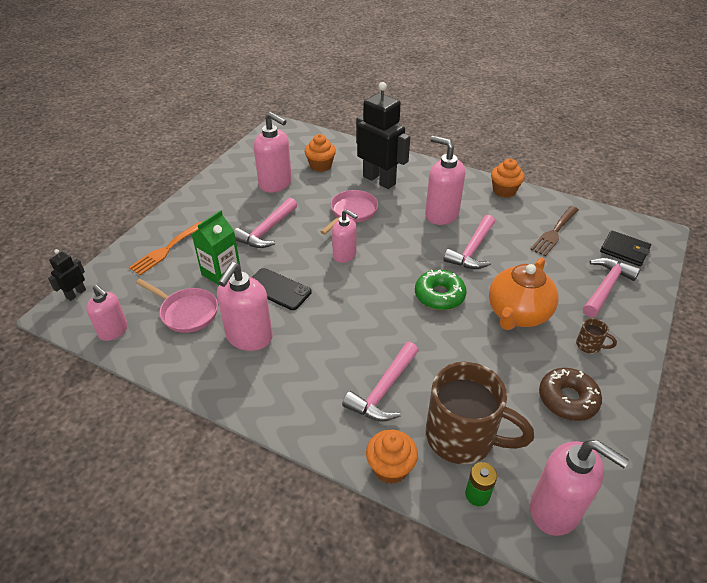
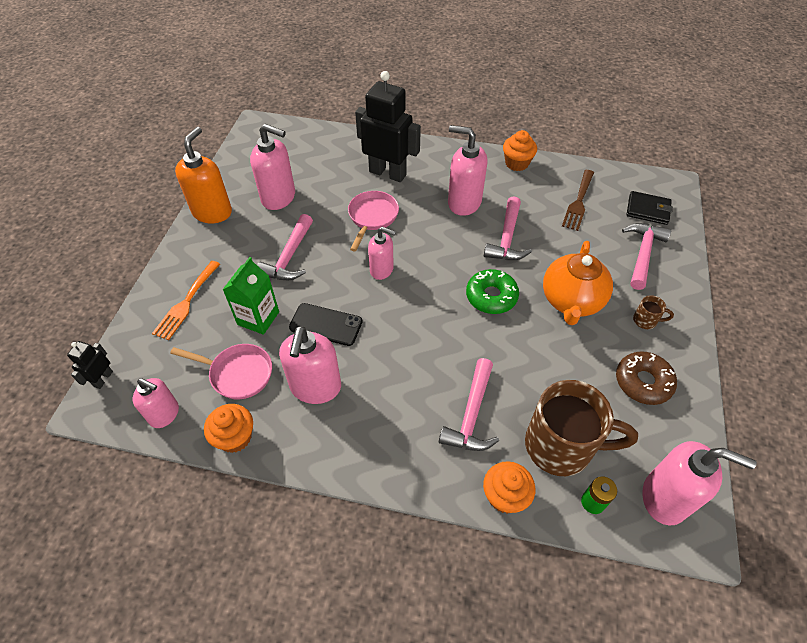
camera: 15 degrees left, 10 degrees up
(215, 186) = (212, 212): none -> orange soap dispenser
(320, 166) = (320, 166): orange cupcake -> orange cupcake (235, 437)

